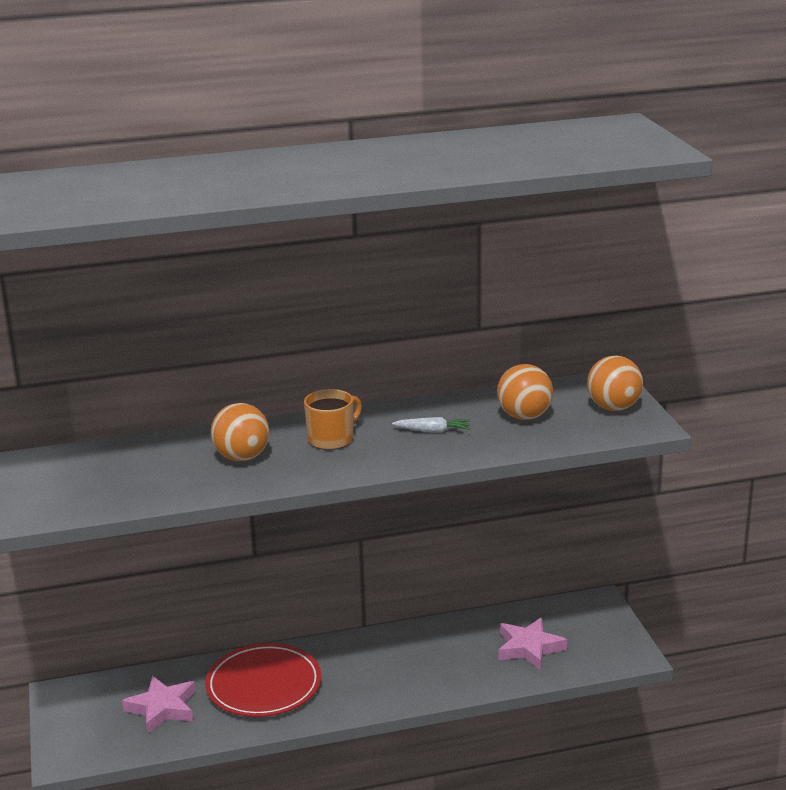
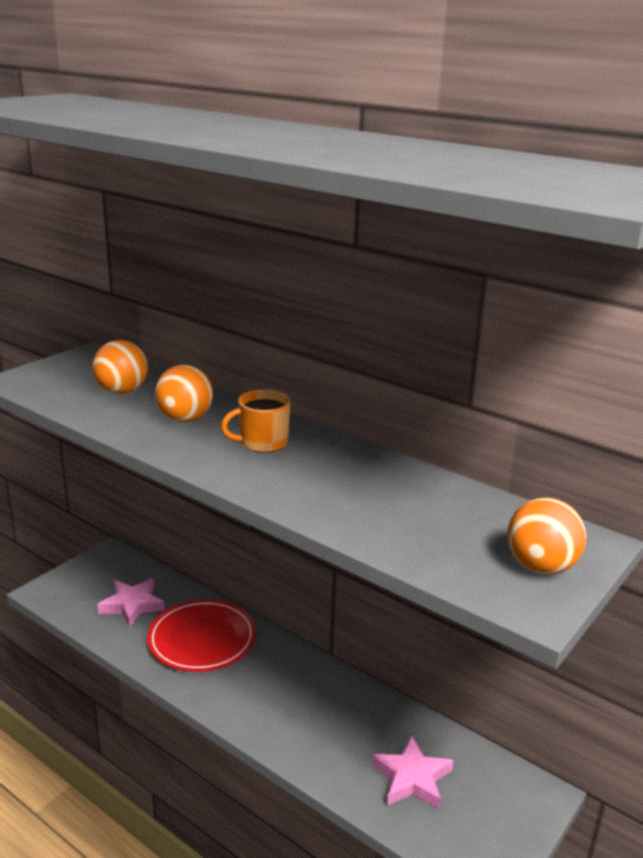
camera: 50 degrees right, 0 degrees up
(332, 439) = (262, 443): orange mug -> orange mug turned 150 degrees clockwise
(433, 431) = (340, 482): white carrot -> none
(524, 416) = (438, 519): orange ball -> orange ball (122, 391)

